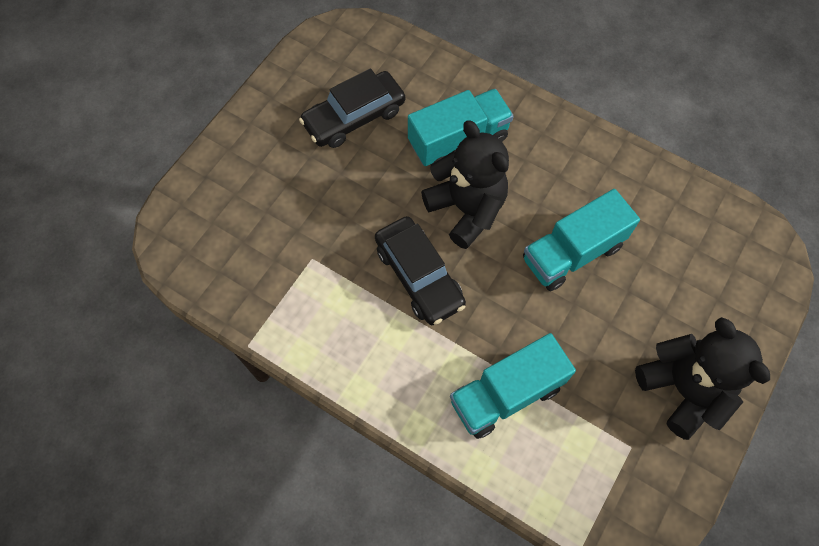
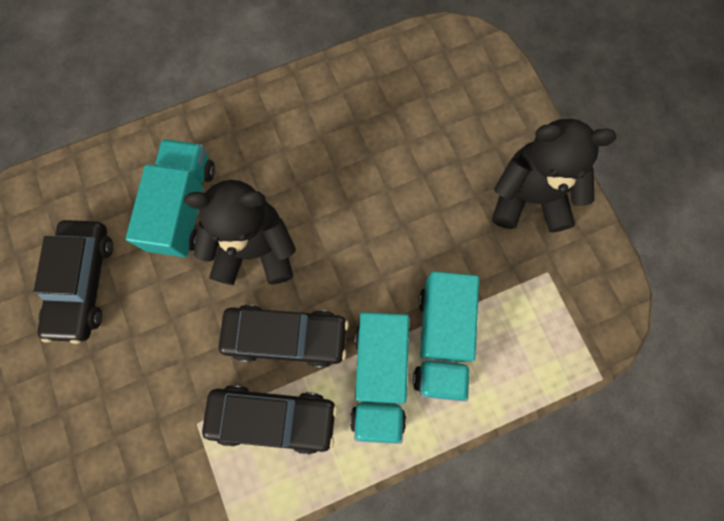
camera: 55 degrees left, 10 degrees up
(353, 308) = (273, 418): none -> black car
(572, 253) = (359, 192): turquoise truck -> turquoise truck (379, 376)

